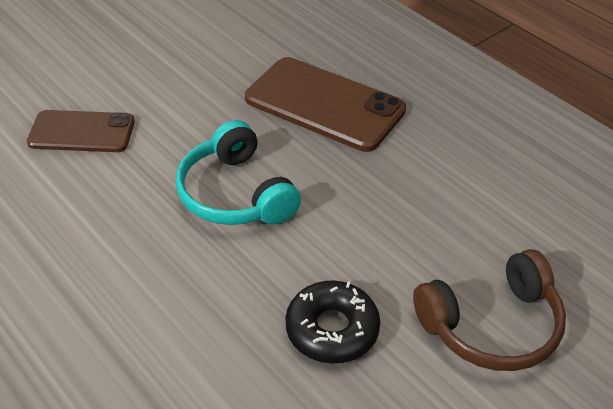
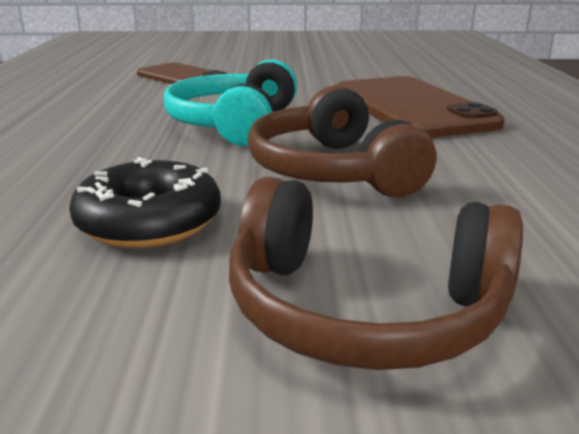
camera: 40 degrees right, 20 degrees down
(364, 220) = (333, 170): none -> brown headphones

